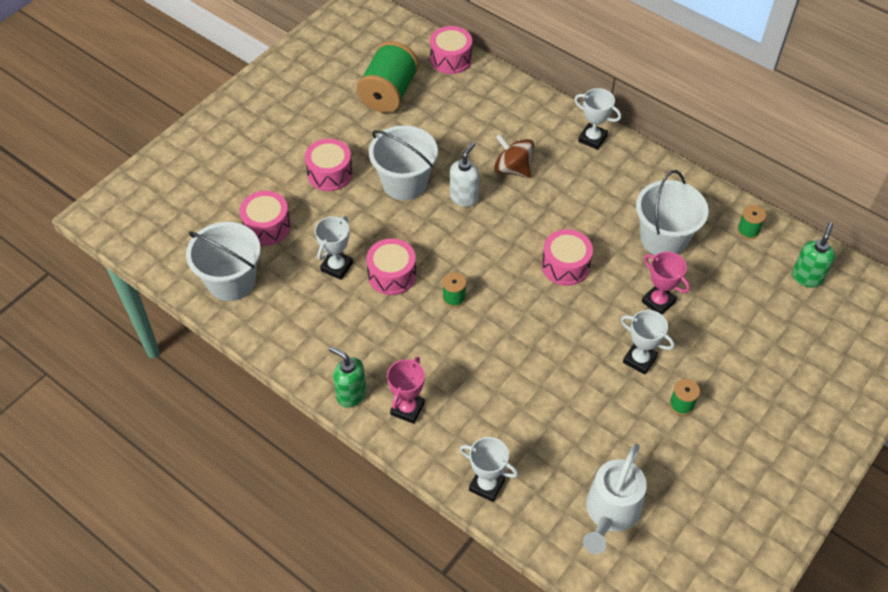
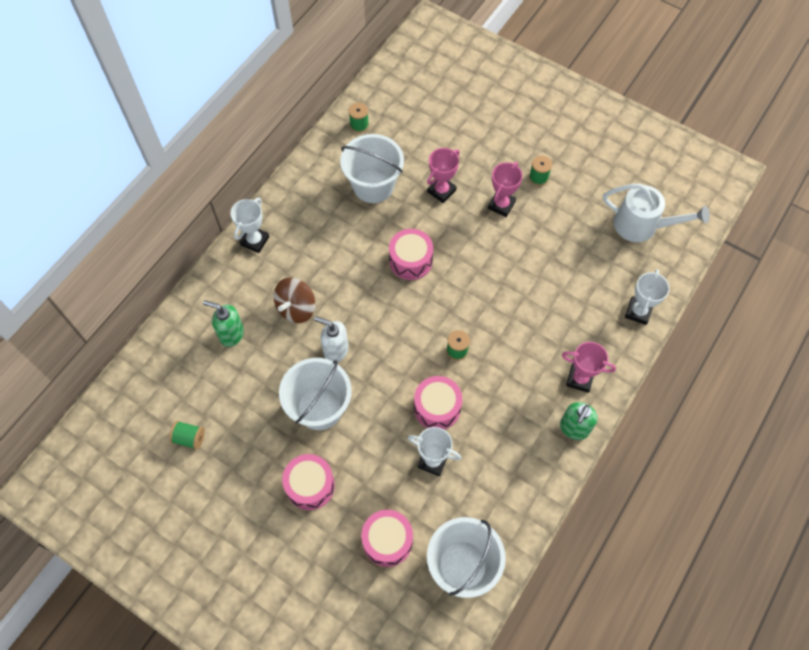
camera: 95 degrees left, 10 degrees up
(388, 93) = (189, 438): green spool -> green spool, size x0.45
(451, 59) = (137, 378): pink drum -> none
(639, 359) = (501, 205): white trophy -> pink trophy
(807, 277) = (404, 89): green soap dispenser -> green soap dispenser (231, 334)

